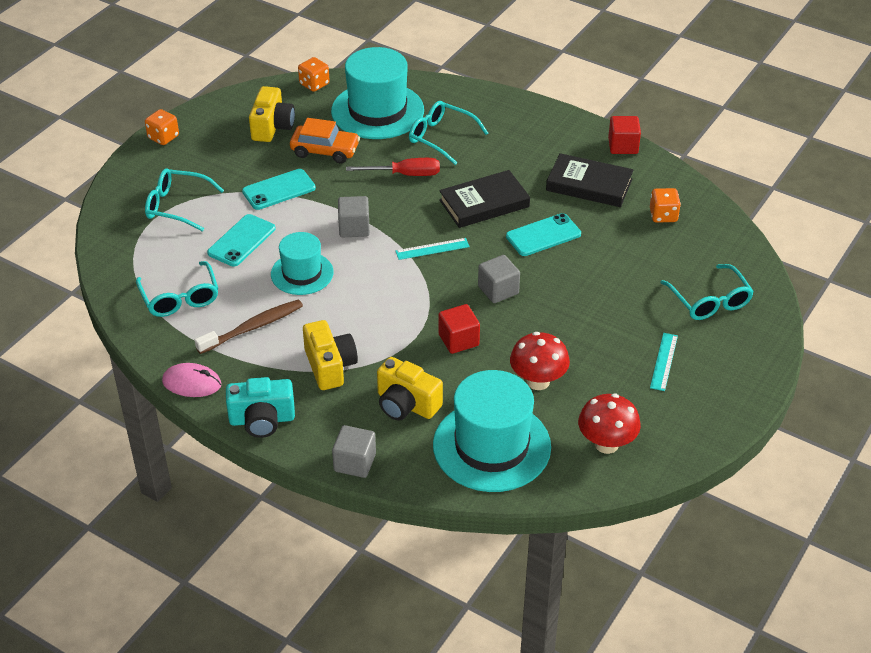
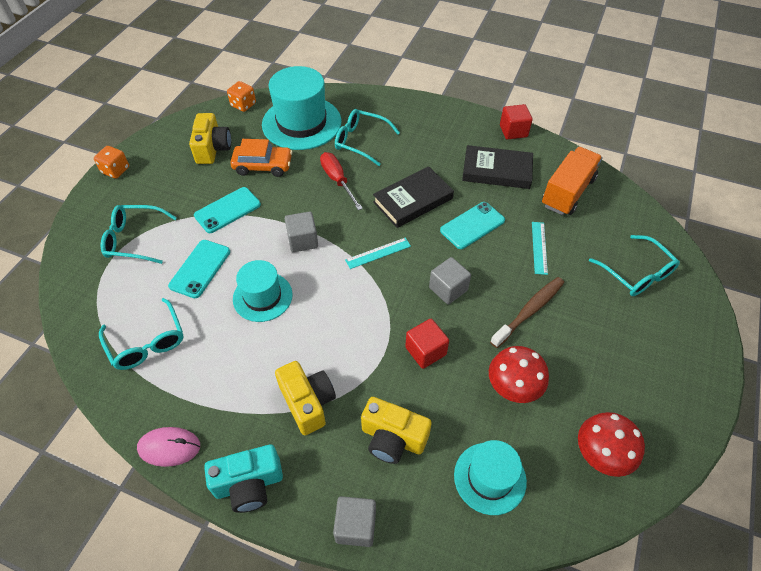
camera: 10 degrees left, 10 degrees up
(252, 327) = (223, 367): brown toothbrush -> brown toothbrush (529, 311)
(405, 174) = (337, 180): red screwdriver -> red screwdriver turned 105 degrees counterclockwise
(491, 446) = (490, 478): turquoise hat -> turquoise hat, size x0.60
(663, 215) = (567, 192): orange dice -> orange truck
(664, 361) = (620, 346): turquoise ruler -> turquoise ruler (539, 247)

